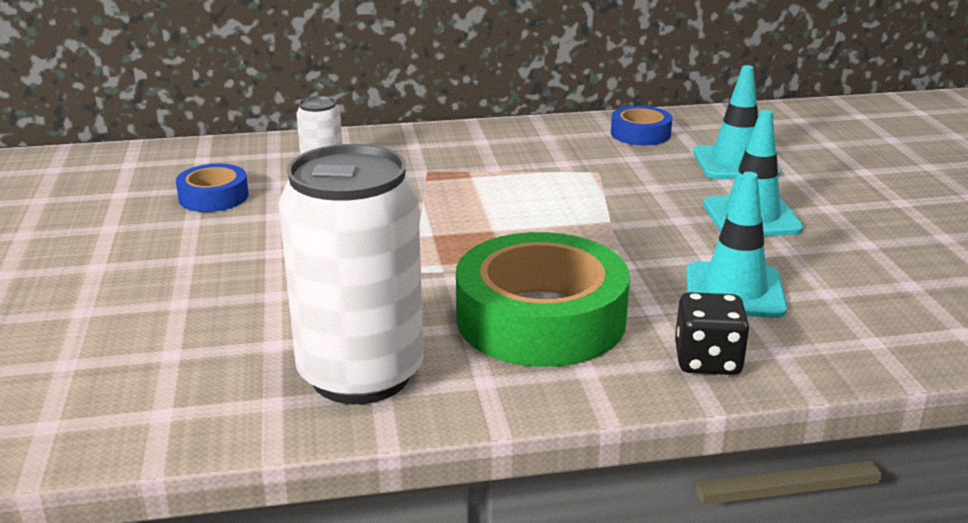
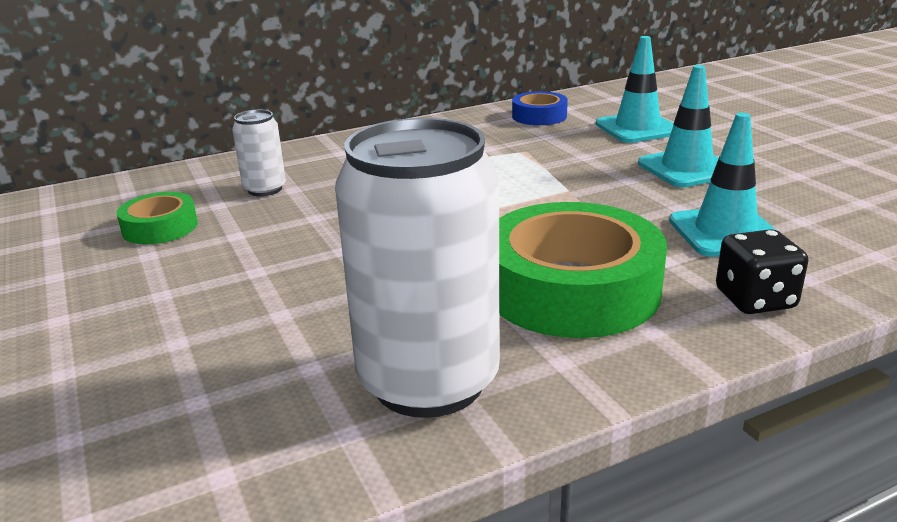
camera: 15 degrees left, 0 degrees up
(213, 197) = (160, 227): blue tape -> green tape

